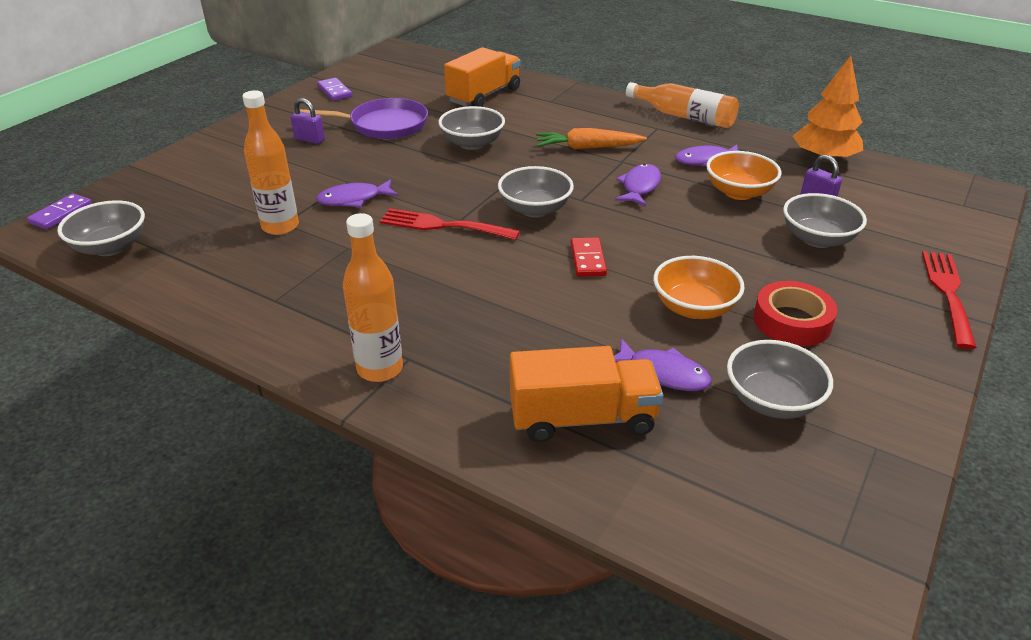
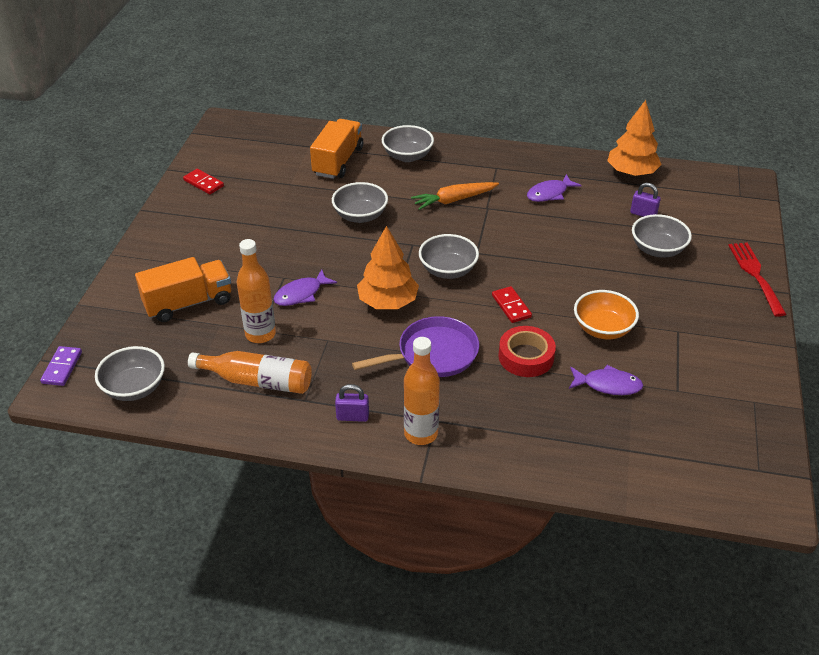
camera: 20 degrees left, 5 degrees up
(309, 140) = (220, 241): purple padlock -> purple padlock (352, 416)
(335, 91) = (203, 183): purple domino -> red domino
(384, 125) = (274, 212): purple pan -> purple pan (433, 354)
(443, 225) = (388, 302): red fork -> orange tree
(582, 418) = (574, 432): orange truck -> orange truck (188, 303)
(639, 187) = (513, 230): purple fish -> none
(684, 116) = (511, 151): orange bottle -> orange bottle (257, 381)
(739, 192) = (586, 219): orange bowl -> none
(772, 401) = (682, 386): grey bowl -> grey bowl (407, 156)
(792, 321) = (669, 323): red tape -> red tape (526, 357)

